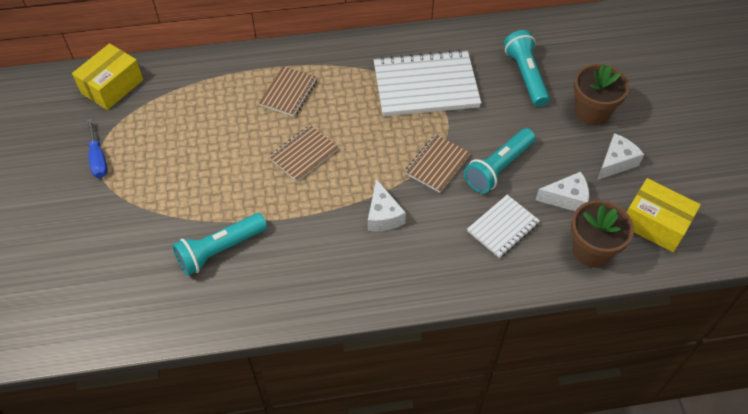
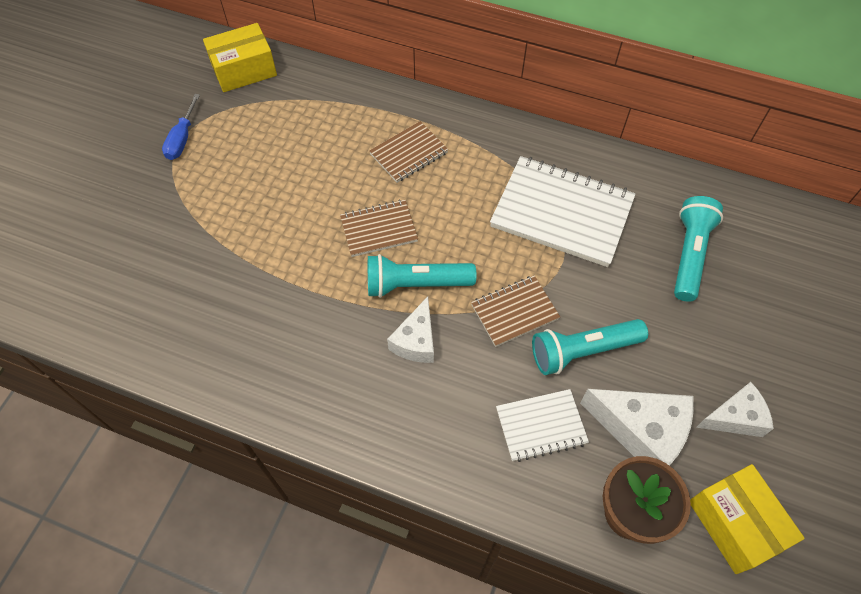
camera: 30 degrees right, 5 degrees up
(220, 250) = (228, 292): turquoise flashlight -> turquoise flashlight (416, 284)
(566, 198) = (641, 431): white cheese -> white cheese, size x1.55
(591, 112) = (744, 338): brown flower pot -> none

